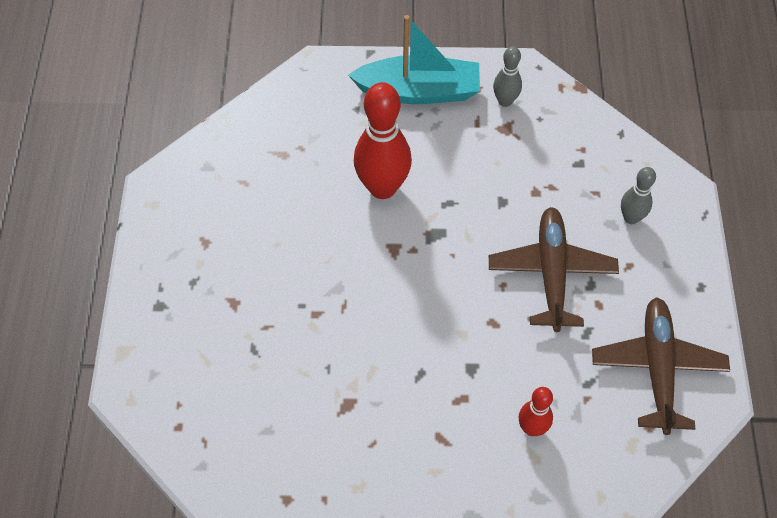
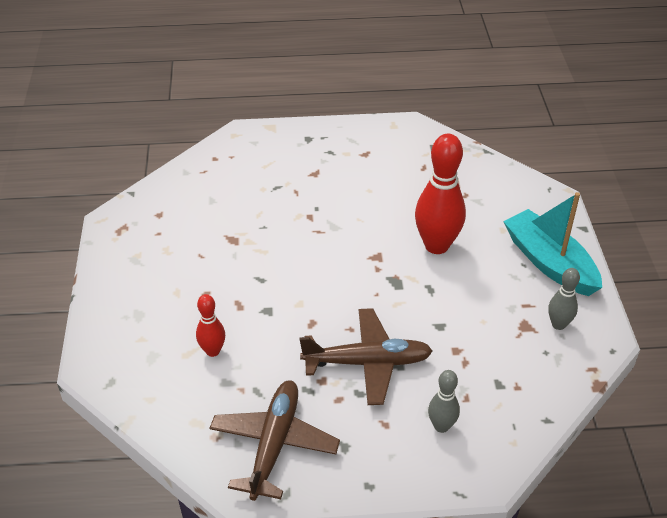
camera: 85 degrees right, 15 degrees down
(419, 91) = (549, 262): turquoise boat -> turquoise boat turned 150 degrees clockwise
(657, 368) = (274, 444): brown plane -> brown plane turned 75 degrees counterclockwise

